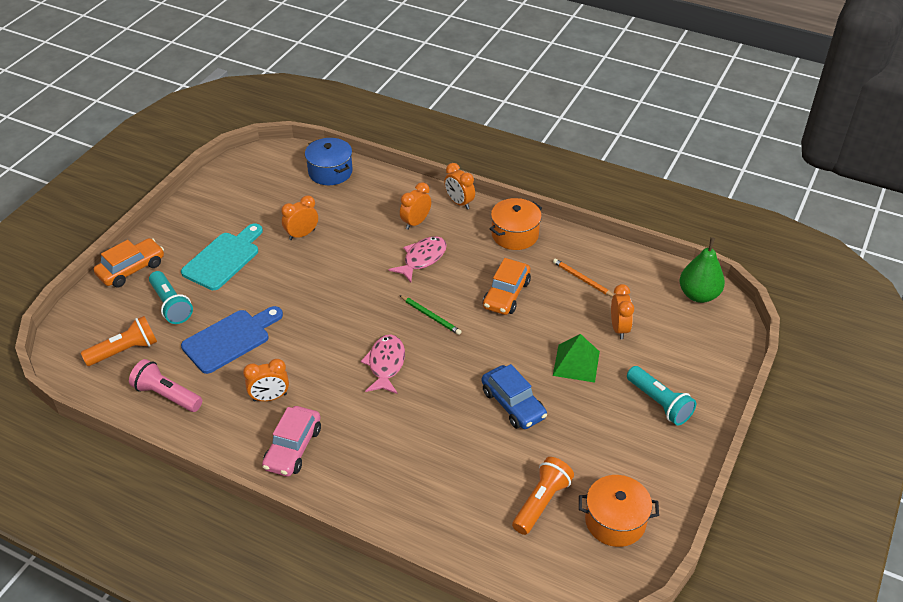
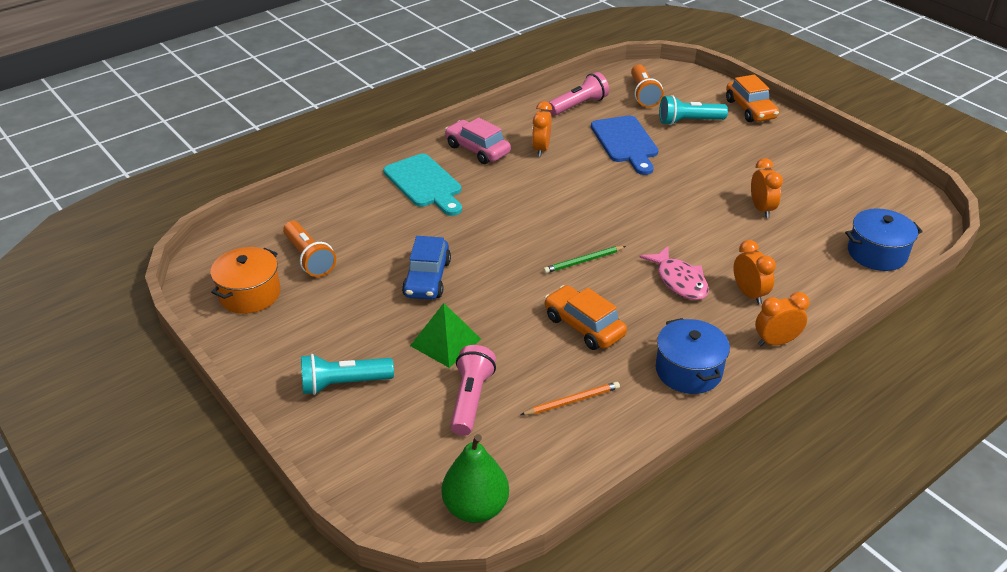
camera: 115 degrees right, 5 degrees down
(224, 259) = (742, 157): turquoise cutting board -> turquoise cutting board (424, 184)
(386, 364) = (536, 216): pink fish -> none
(513, 404) = (427, 278): blue car -> blue car turned 75 degrees counterclockwise
(515, 235) = (688, 370): orange pot -> blue pot
(619, 328) = (471, 399): orange clock -> pink flashlight

